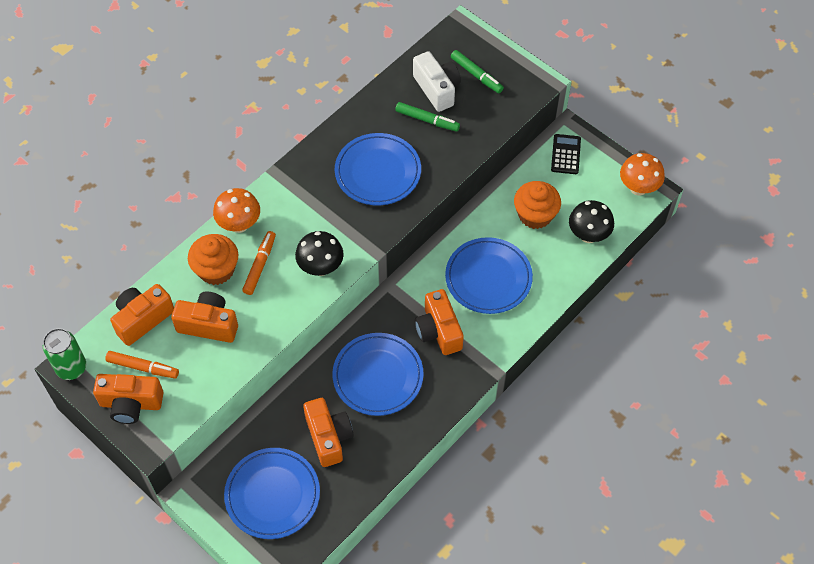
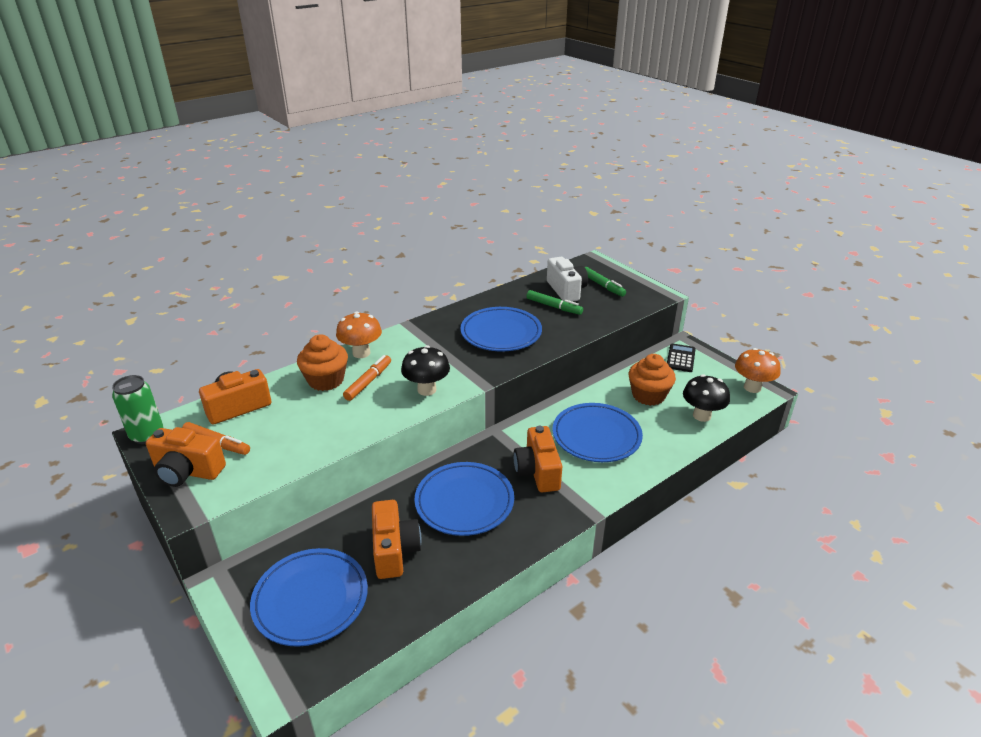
camera: 10 degrees right, 25 degrees down
(208, 324) = (299, 418): orange camera -> none

